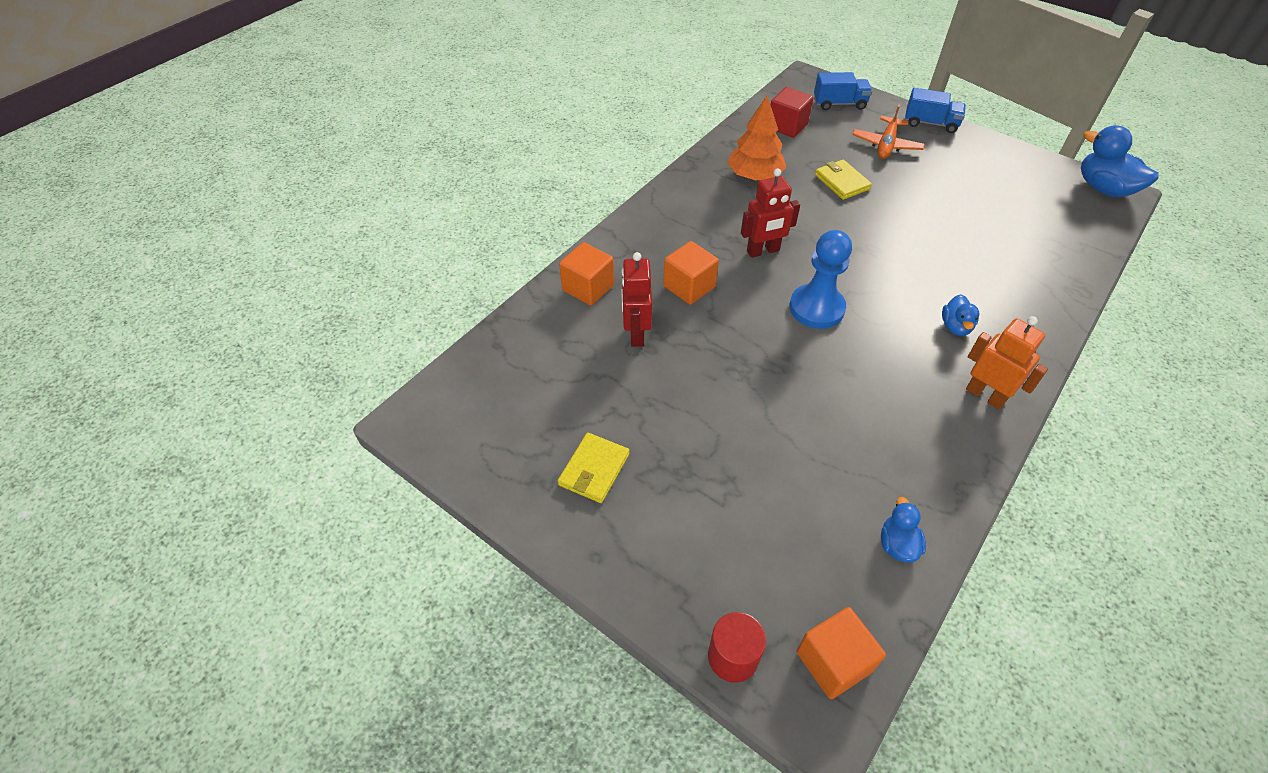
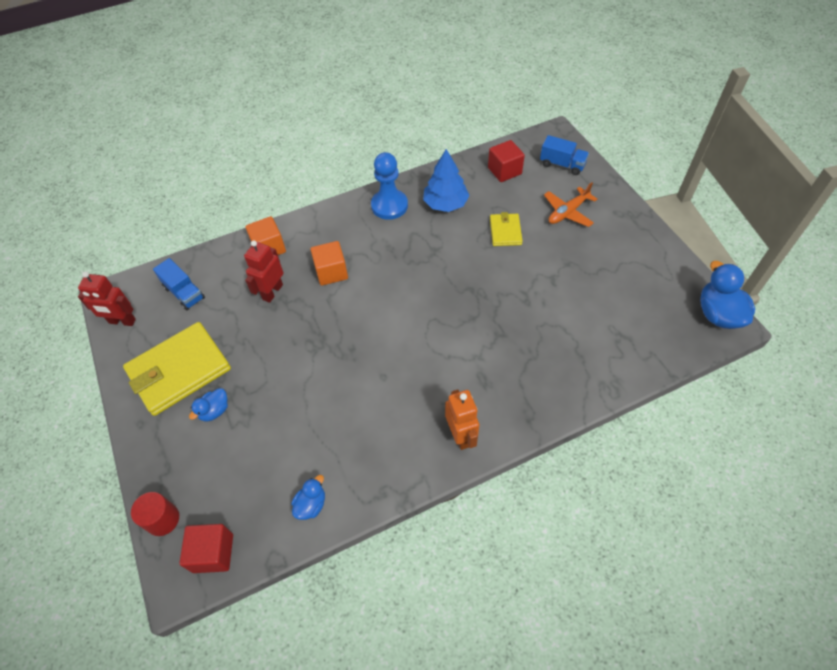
camera: 30 degrees right, 5 degrees up
(594, 470) = (179, 371): yellow wallet -> yellow wallet, size x1.97
(754, 176) = (445, 204): orange tree -> blue tree
(763, 251) = (401, 265): red robot -> red robot (122, 321)
(816, 308) = (401, 322): blue pawn -> blue pawn (389, 206)
(833, 662) = (213, 553): orange cube -> red cube
(930, 123) = (621, 205): blue truck -> blue truck (184, 293)
(955, 327) = (486, 377): blue duck -> blue duck (215, 411)

